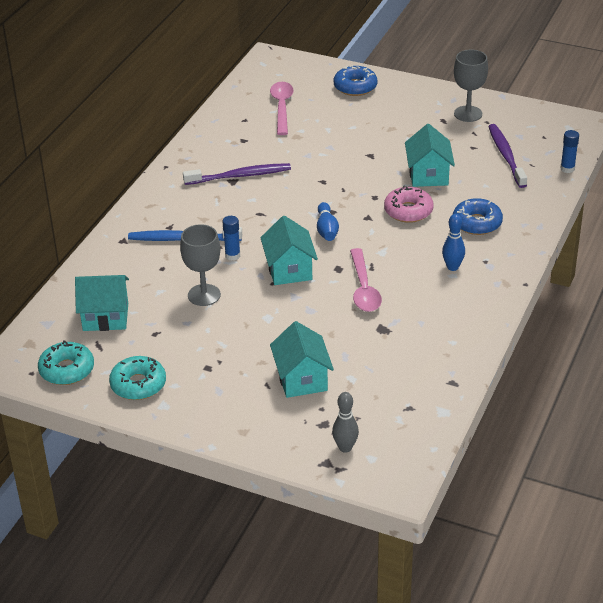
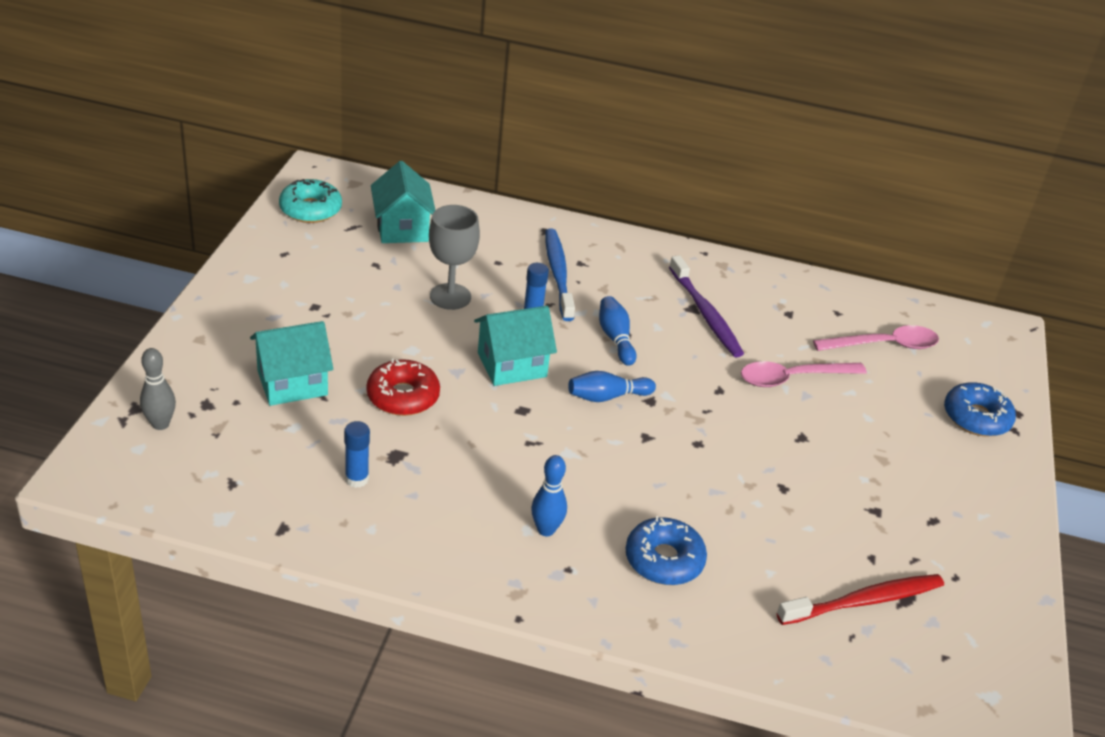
camera: 75 degrees right, 0 degrees up
(138, 384) = (285, 258): turquoise donut -> none
(263, 219) = (615, 338): none -> blue bowling pin
(321, 323) = (403, 396): none -> red donut
(363, 288) = (482, 435): pink spoon -> pink spoon (792, 378)
(408, 211) = (673, 480): pink donut -> none
(428, 175) = (774, 502): turquoise house -> none
(468, 114) = (967, 552): grey goblet -> none
(506, 156) = (864, 601): purple toothbrush -> red toothbrush
(567, 169) = (858, 688): blue glue stick -> blue glue stick (357, 479)

